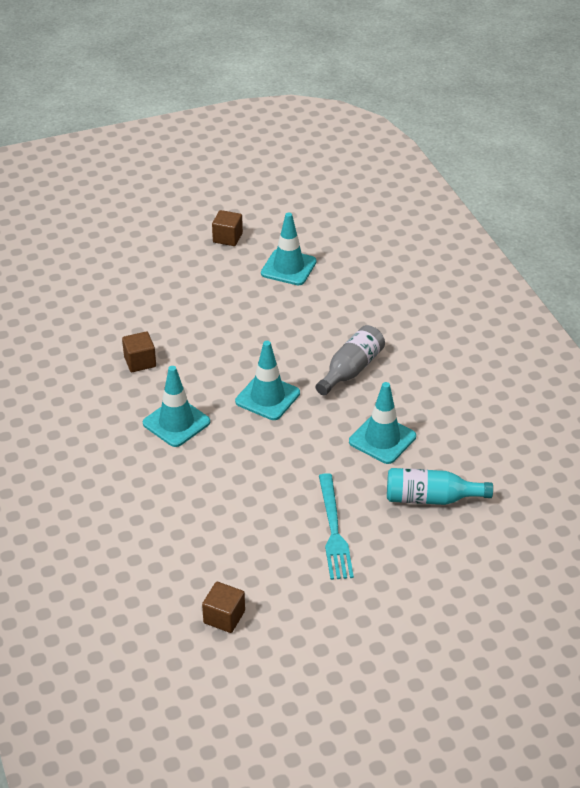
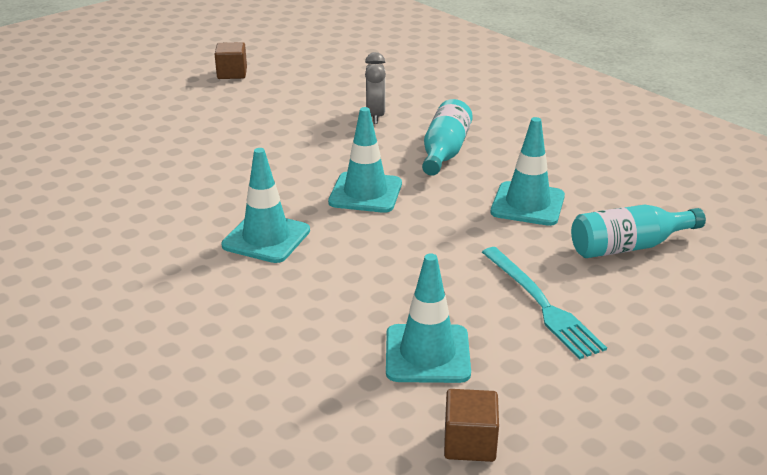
camera: 20 degrees left, 10 degrees down
(140, 362) = (186, 190): brown cube -> none
(288, 267) = (315, 85): turquoise traffic cone -> turquoise traffic cone (427, 354)
(318, 316) = (375, 116): none -> grey clock
(351, 370) = (444, 152): grey bottle -> turquoise bottle

